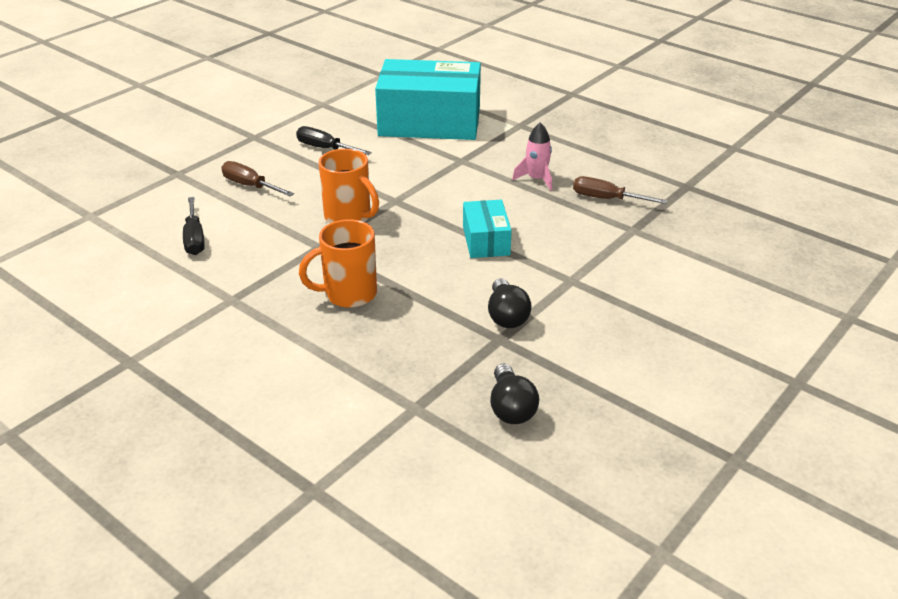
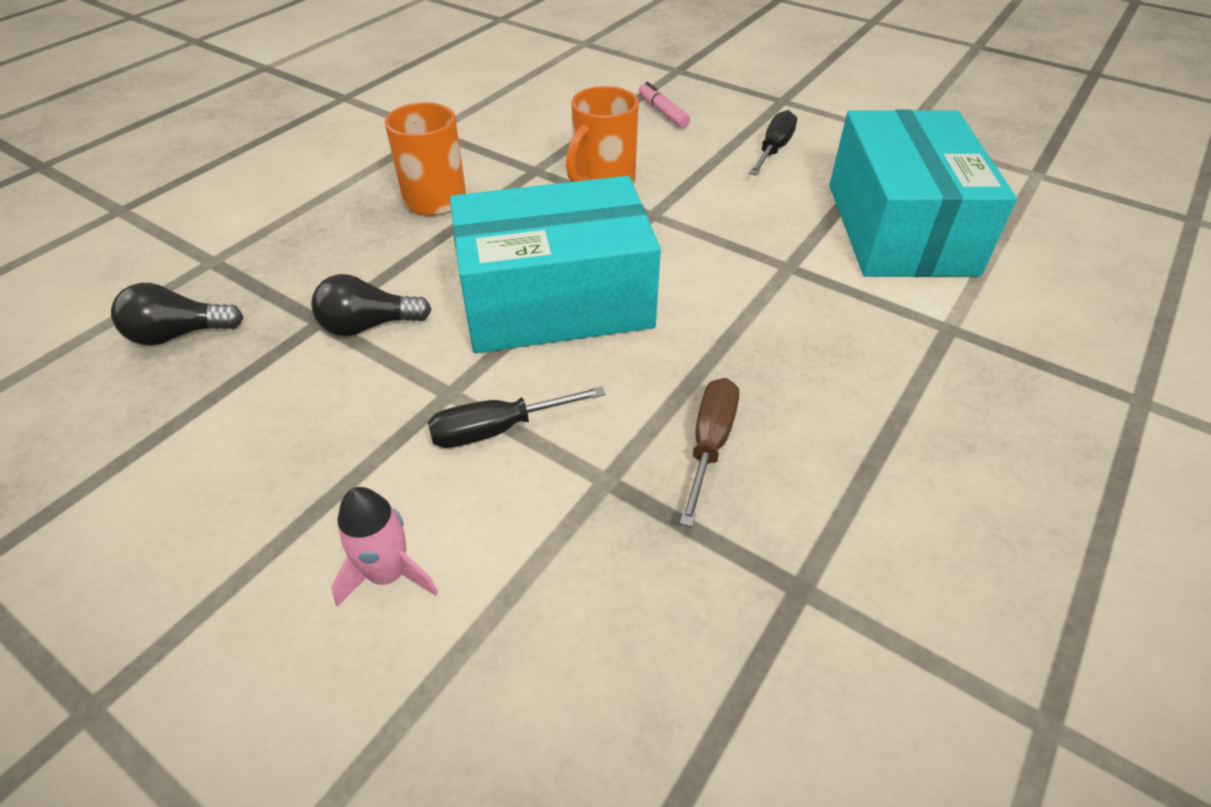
camera: 85 degrees right, 10 degrees up
(194, 239) = (546, 97): black screwdriver -> black screwdriver (496, 430)
(250, 186) = (663, 112): brown screwdriver -> pink marker
(486, 241) = (555, 300): turquoise box -> turquoise box, size x2.06
(536, 179) = (754, 351): pink rocket -> pink rocket (388, 574)

